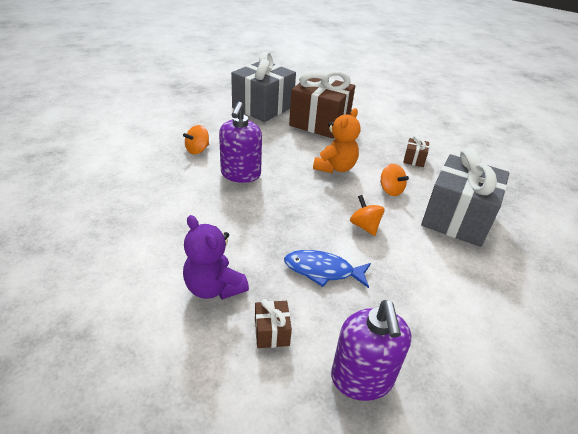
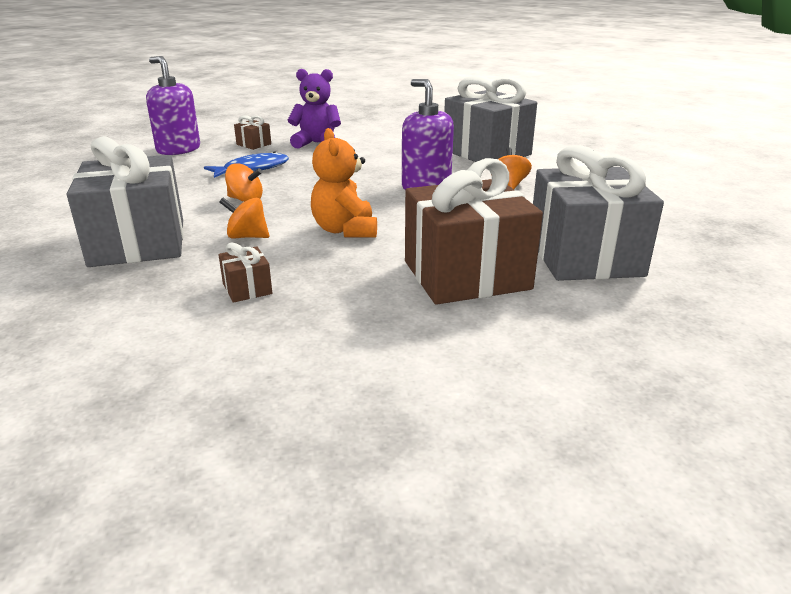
camera: 140 degrees right, 10 degrees down
(132, 183) = (486, 152): none -> grey gift

